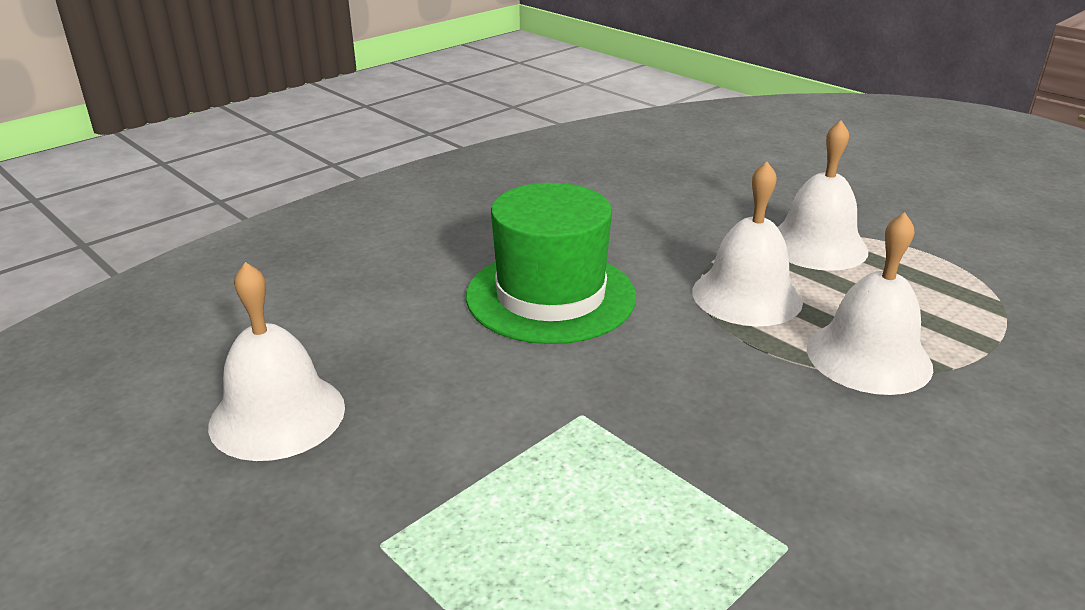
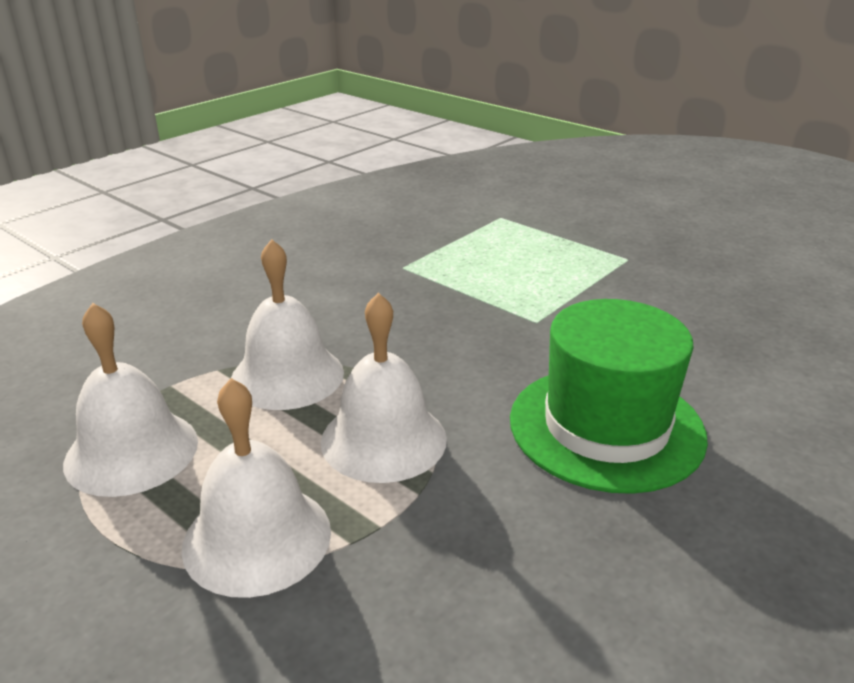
camera: 175 degrees right, 0 degrees up
(277, 415) = (759, 310): white bell -> white bell (131, 451)

